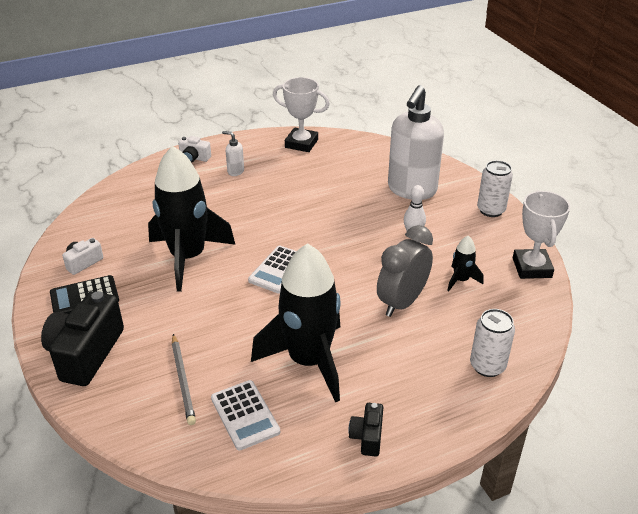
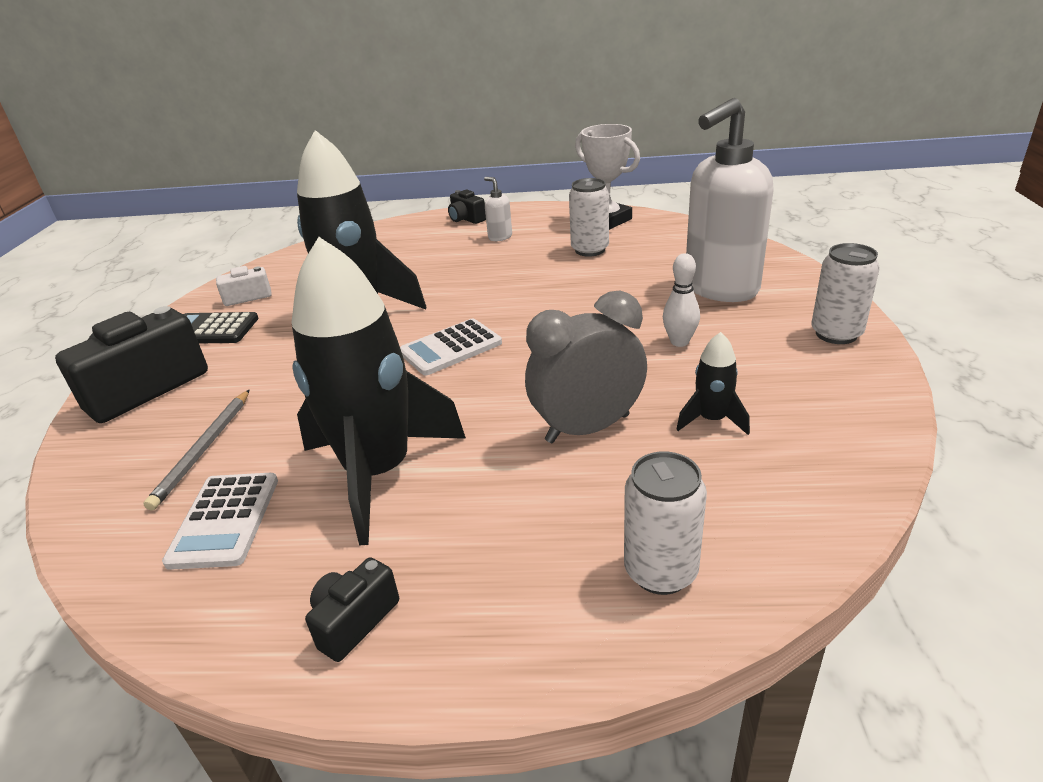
camera: 30 degrees right, 5 degrees down
(194, 158) = (466, 219): white camera -> black camera
(309, 172) = (590, 250): none -> white can
(532, 268) = (861, 430): white trophy -> none

